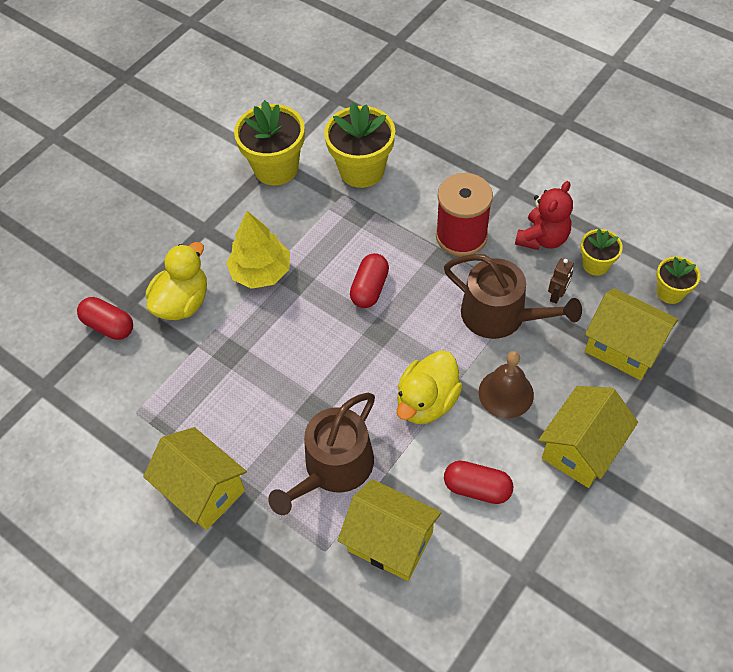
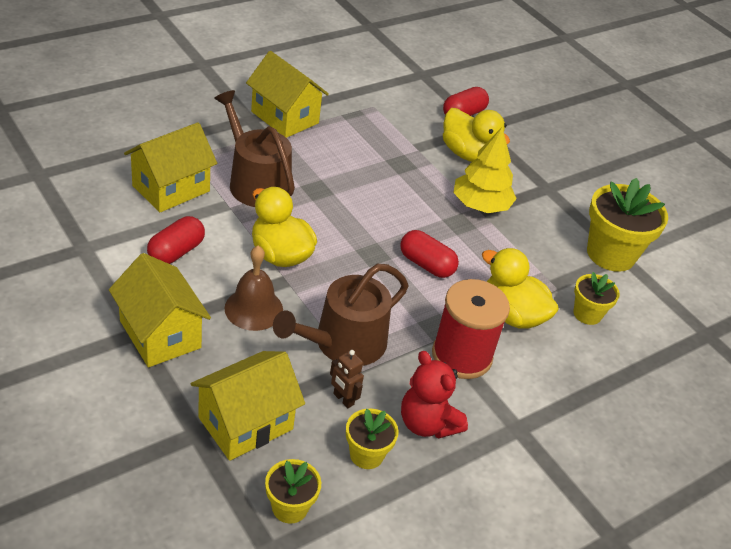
camera: 100 degrees right, 15 degrees down
(203, 490) = (285, 117): yellow house -> yellow house turned 75 degrees clockwise
(362, 170) = (587, 314): yellow flower pot -> yellow flower pot, size x0.55
(394, 216) = (511, 315): none -> yellow duck

